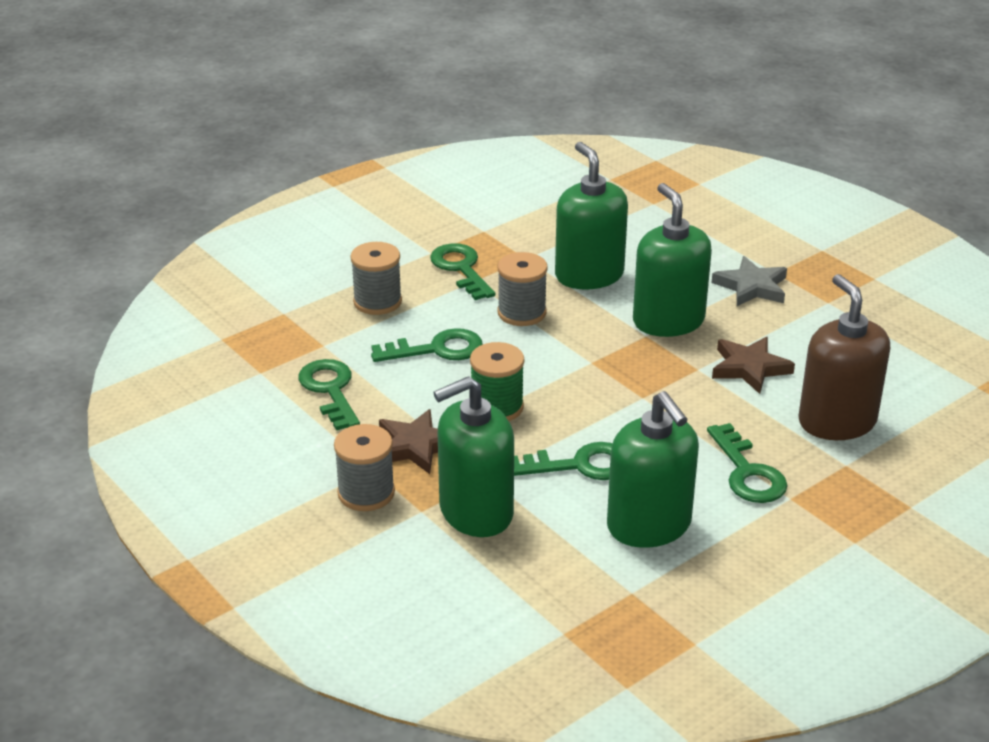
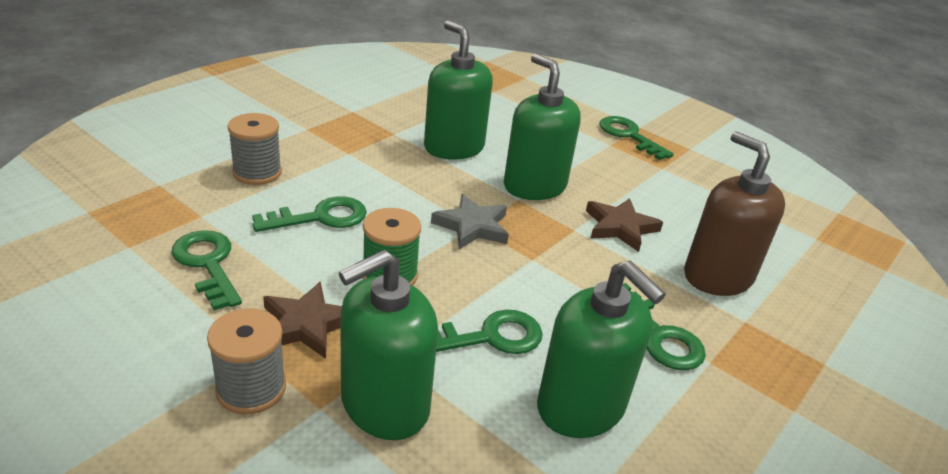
camera: 15 degrees left, 0 degrees up
(461, 269) = (336, 142): green key -> green key (629, 136)
(521, 313) = (399, 181): grey spool -> none
(752, 287) = (595, 156): grey star -> grey star (472, 226)

